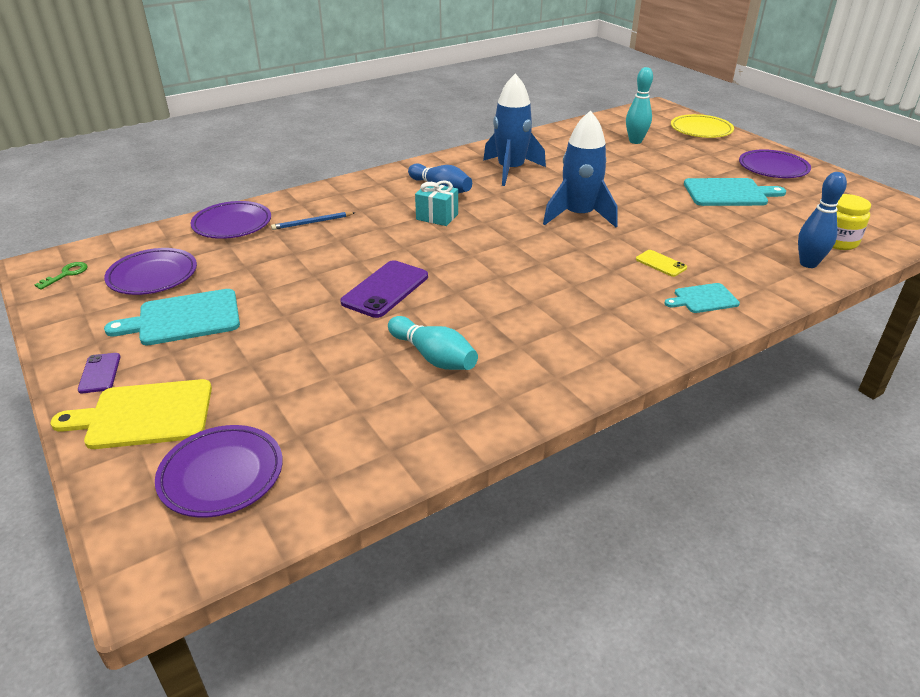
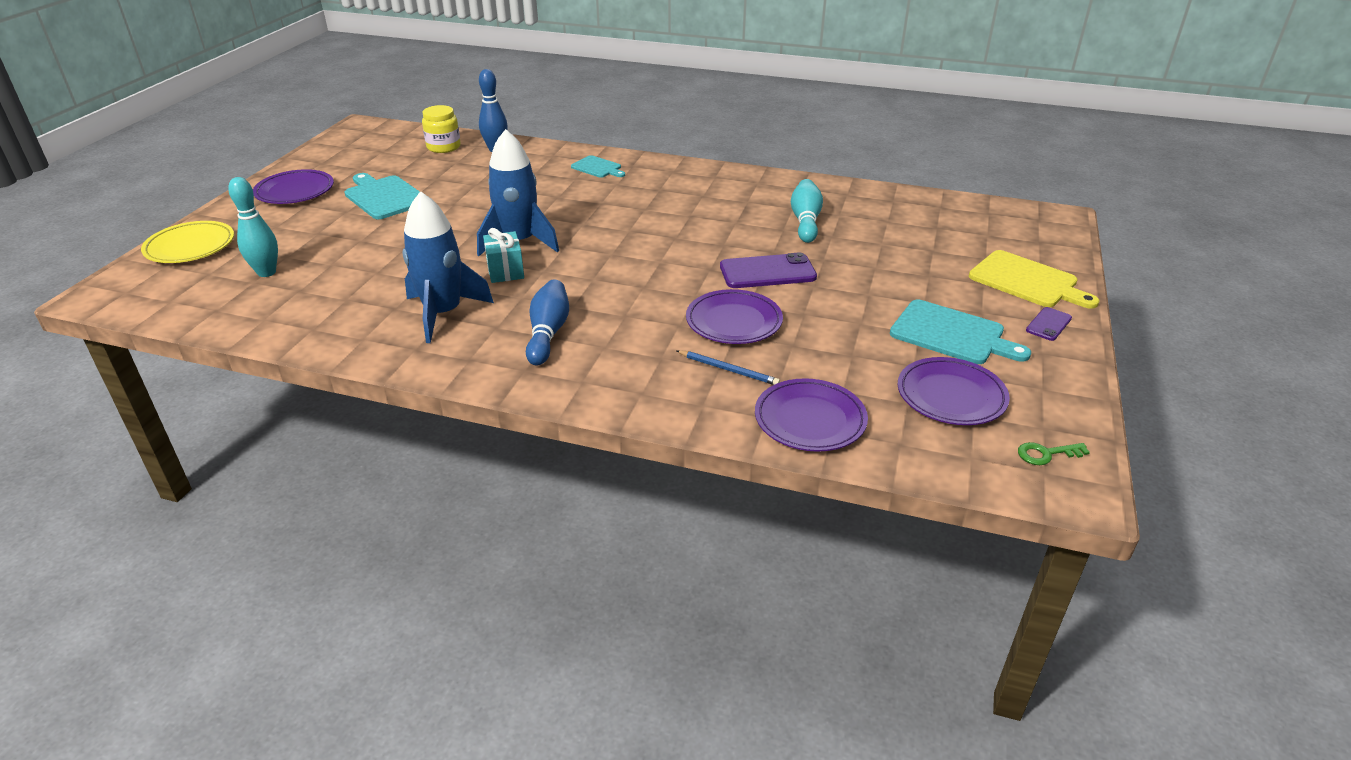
camera: 130 degrees left, 0 degrees up
(221, 475) = (997, 232): purple plate -> purple plate (734, 322)
(437, 217) = (615, 306): turquoise gift -> turquoise gift (505, 271)
(660, 263) = (565, 190): yellow phone -> none

